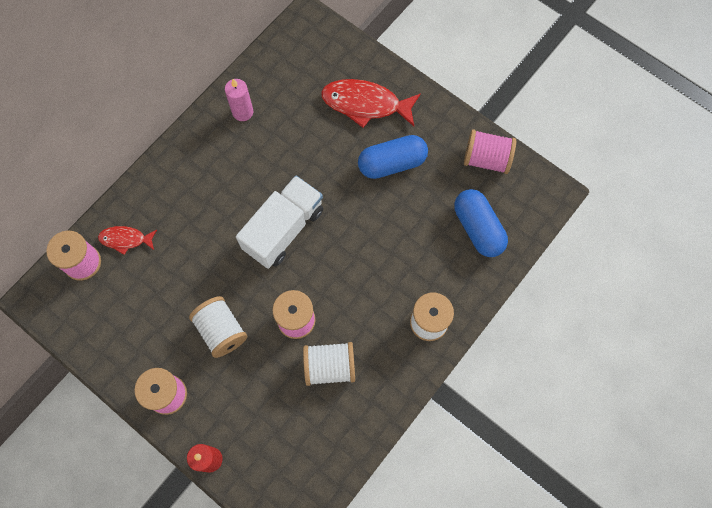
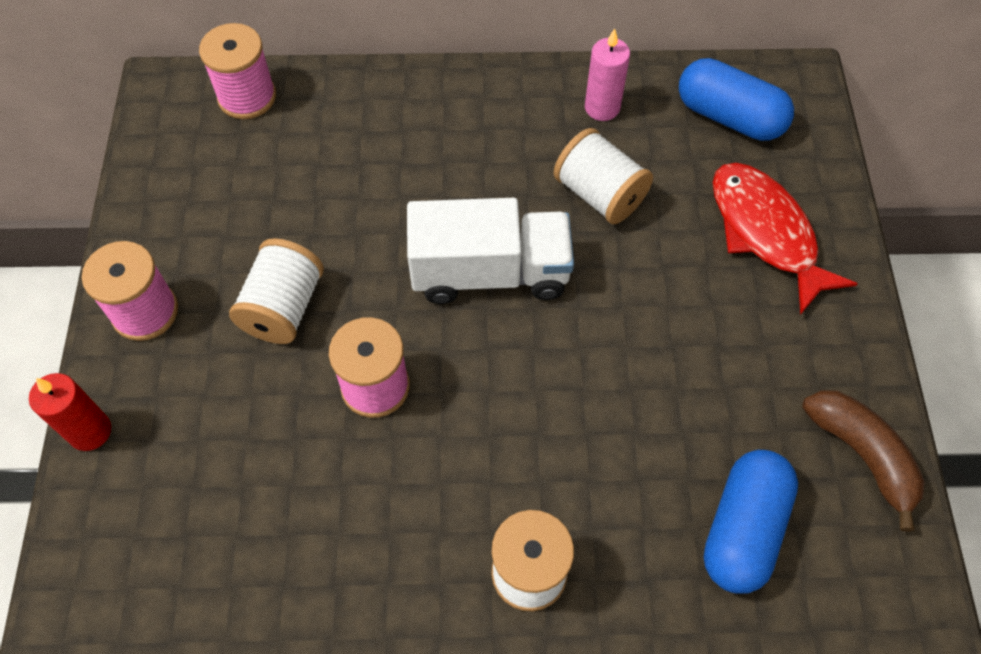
camera: 50 degrees right, 10 degrees down
(125, 239) = (315, 116): red fish -> none
(329, 366) = (343, 483): white spool -> white spool (599, 194)
(392, 163) = (718, 331): blue capsule -> blue capsule (729, 117)
(486, 159) = (861, 455): pink spool -> brown banana

